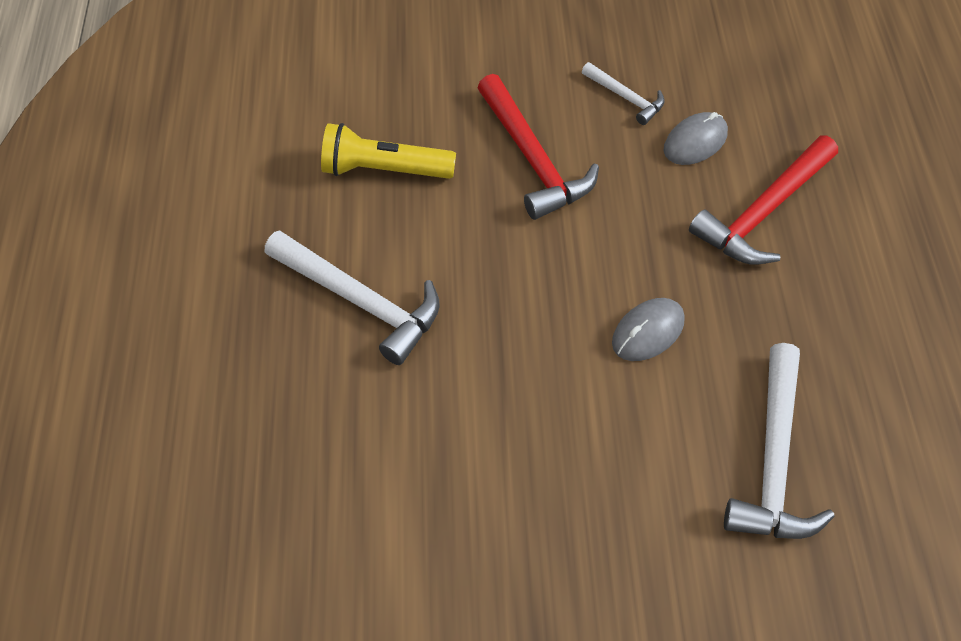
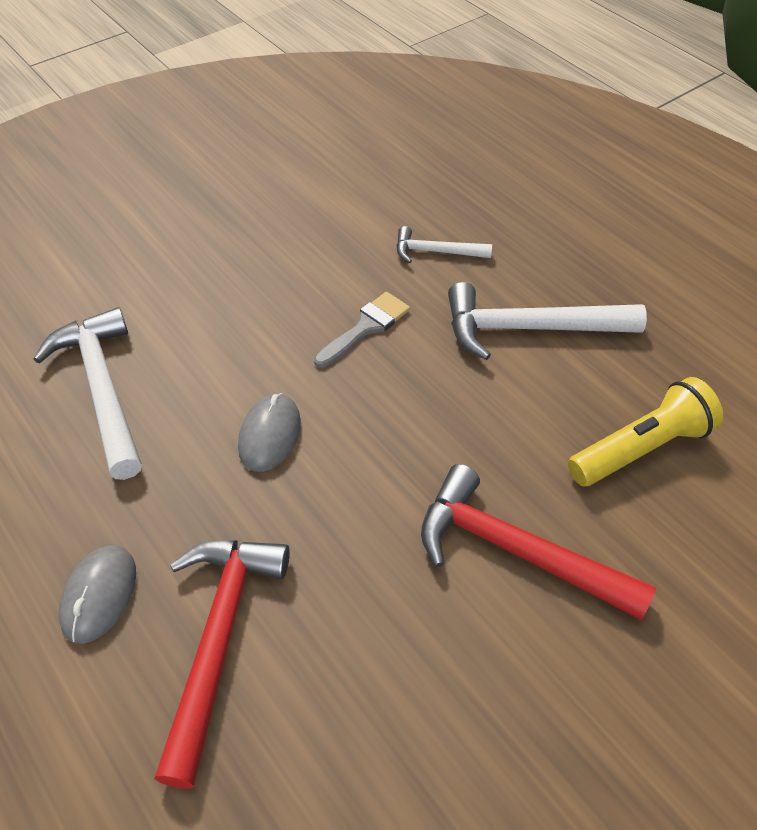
camera: 145 degrees right, 5 degrees down
(496, 386) = (366, 327): none -> grey brush
(626, 98) = (486, 715): white hammer -> white hammer (436, 252)
(695, 141) = (355, 698): grey mouse -> grey mouse (99, 595)

